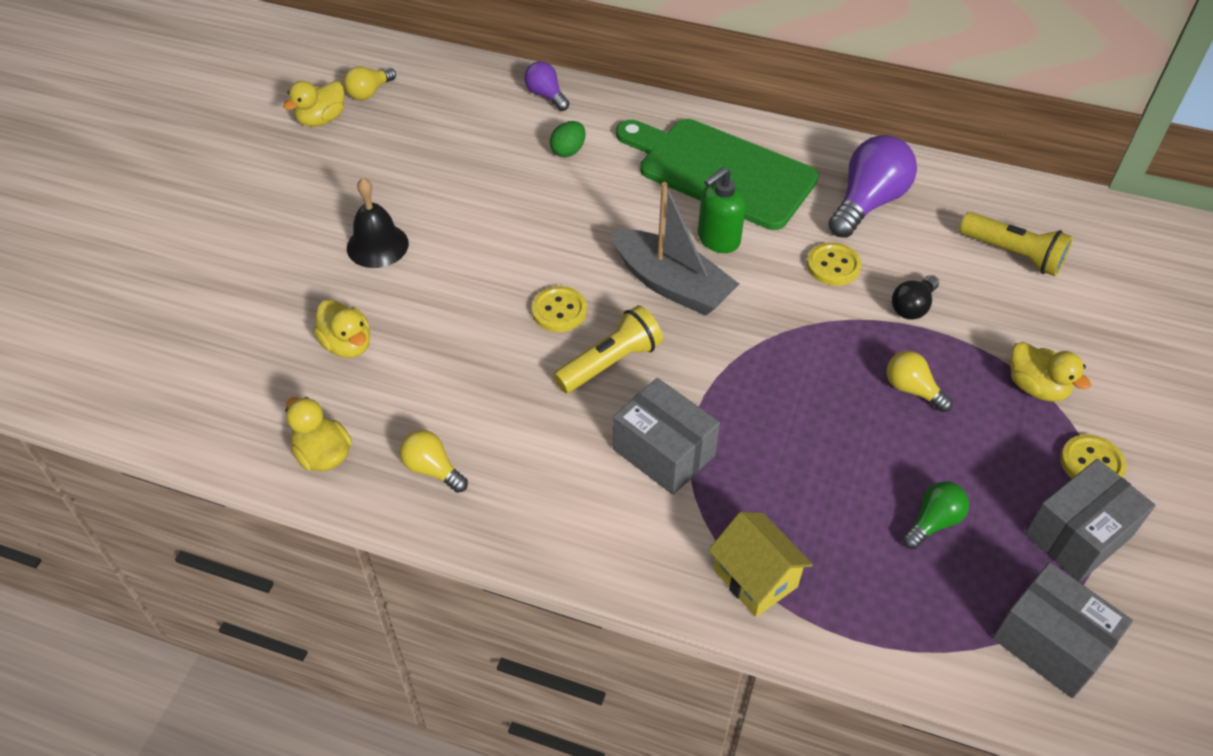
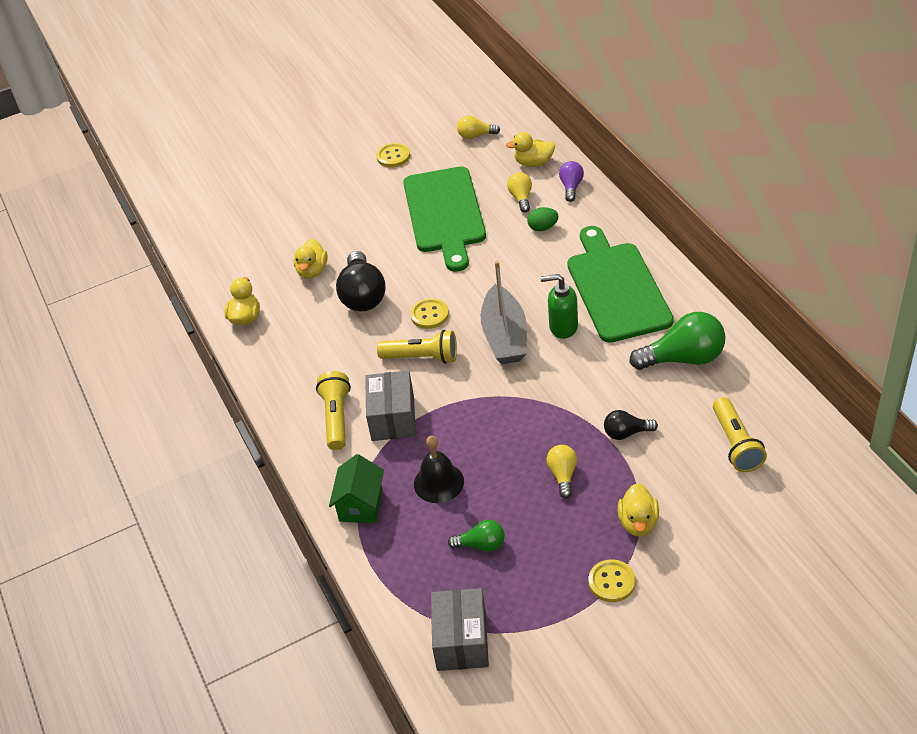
camera: 50 degrees right, 5 degrees down
(321, 120) = (433, 140): yellow duck -> yellow duck (533, 163)
(377, 245) = (382, 227): black bell -> black bell (438, 482)
(432, 469) = (282, 355): yellow light bulb -> yellow light bulb (521, 198)
(437, 192) = (444, 214): none -> green cutting board
(450, 336) = (362, 295): none -> black light bulb
(597, 497) = (336, 417): none -> yellow flashlight
(755, 578) = (361, 505): yellow house -> green house
(833, 266) = (610, 381): yellow button -> yellow button (393, 156)
(867, 203) = (683, 358): purple light bulb -> green light bulb
(1078, 535) = (550, 608): grey box -> none

